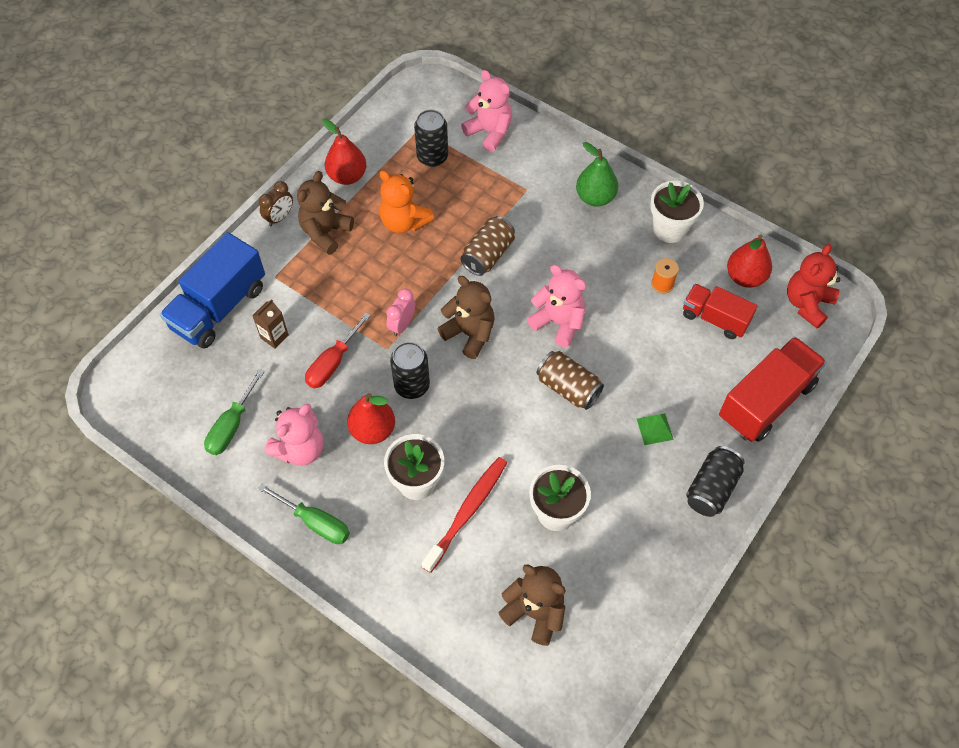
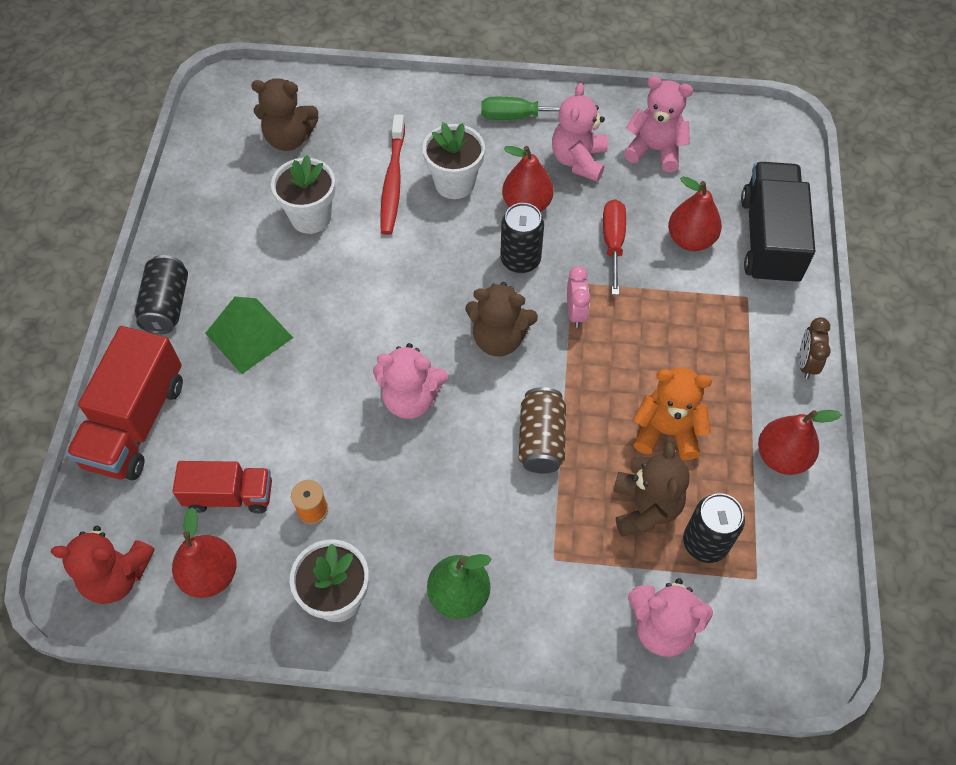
camera: 150 degrees right, 0 degrees up
(219, 307) = (769, 240): blue truck -> black truck
(231, 426) = (655, 150): green screwdriver -> pink teddy bear
(274, 336) = (690, 239): brown carton -> red pear
(325, 232) = (741, 372): brown teddy bear -> brown teddy bear (645, 508)
(568, 388) = (360, 333): brown can -> none
(655, 429) = (249, 335): green pyramid -> green pyramid, size x1.82
(807, 304) = (117, 576): red teddy bear -> red teddy bear turned 90 degrees clockwise

